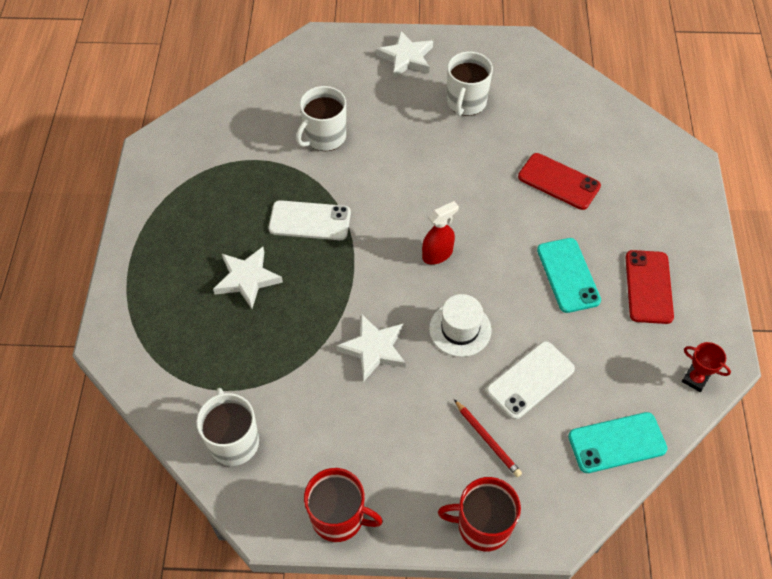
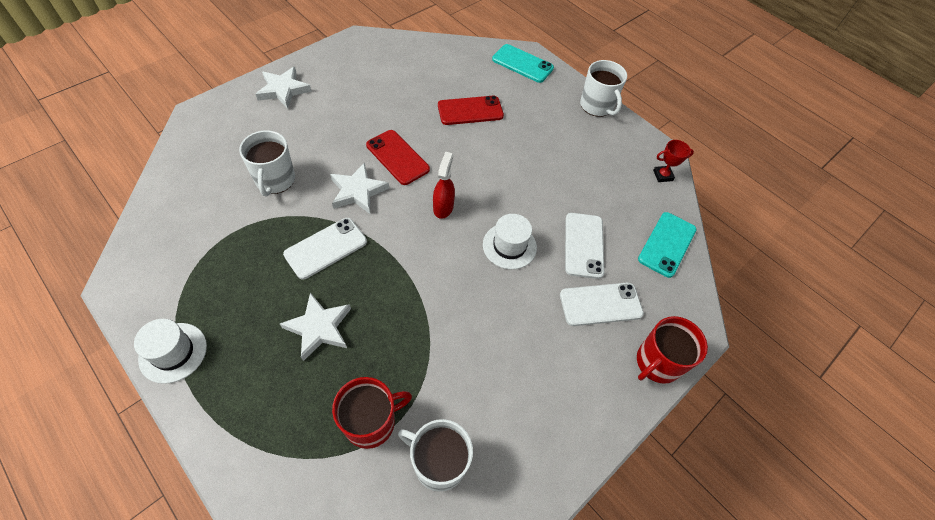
camera: 50 degrees left, 0 degrees up
(142, 222) = (173, 352): none -> white hat
(339, 517) = (571, 445): red mug -> red mug (371, 422)
(374, 349) = (468, 304): white star -> white star (358, 191)
(466, 102) = (358, 96): white mug -> white mug (597, 106)
(487, 439) = (600, 304): red pencil -> white phone
(568, 275) = (536, 164): turquoise phone -> turquoise phone (522, 64)
(648, 287) = (585, 140): red phone -> red phone (397, 157)

